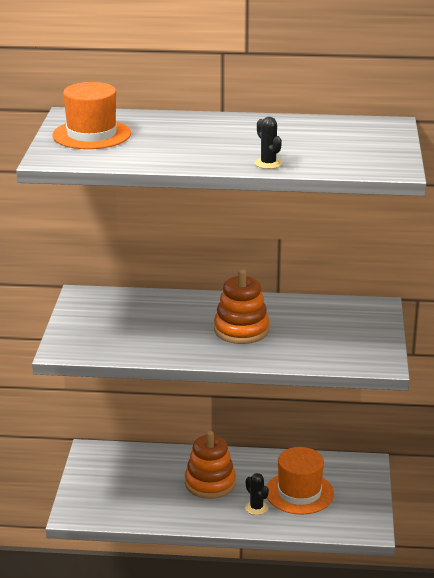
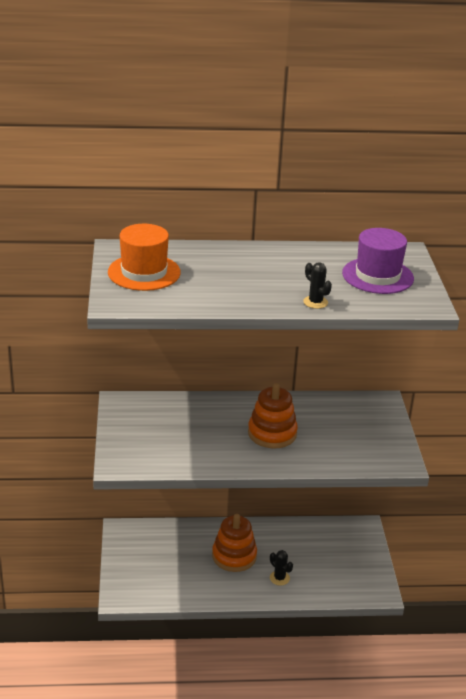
camera: 10 degrees left, 5 degrees up
(299, 493) = (313, 560): orange hat -> none
(348, 144) = (377, 276): none -> purple hat

